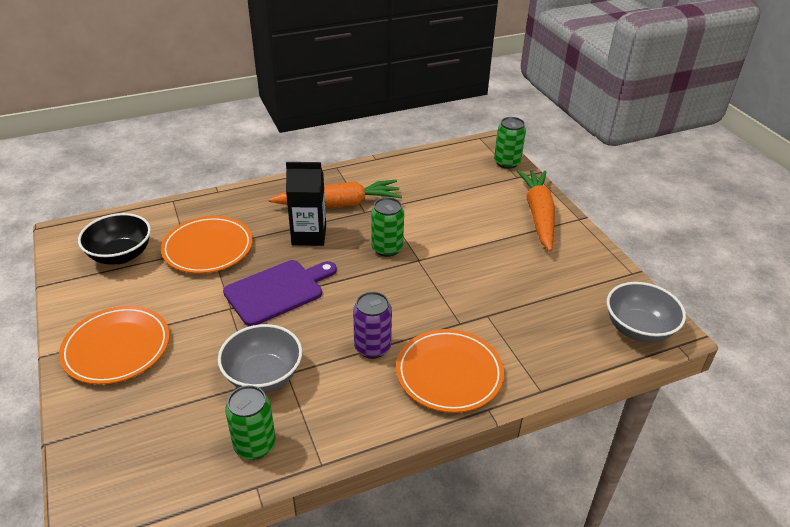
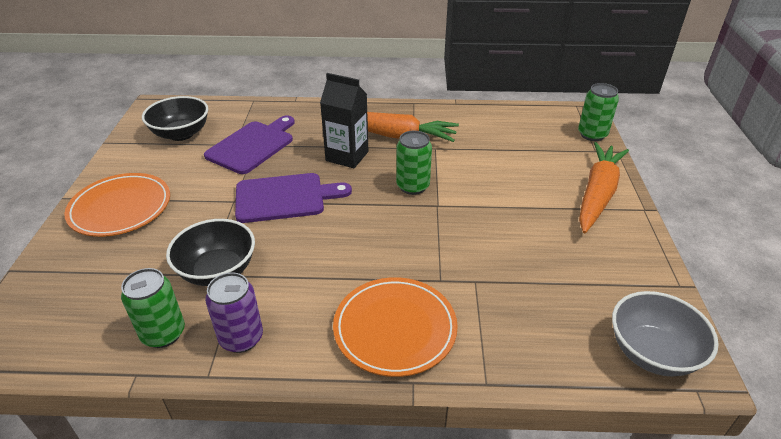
camera: 25 degrees right, 0 degrees up
(208, 248) = (253, 145): orange plate -> purple cutting board
(263, 376) = (217, 271): grey bowl -> black bowl
(372, 347) = (335, 277): purple can -> purple can (241, 338)

